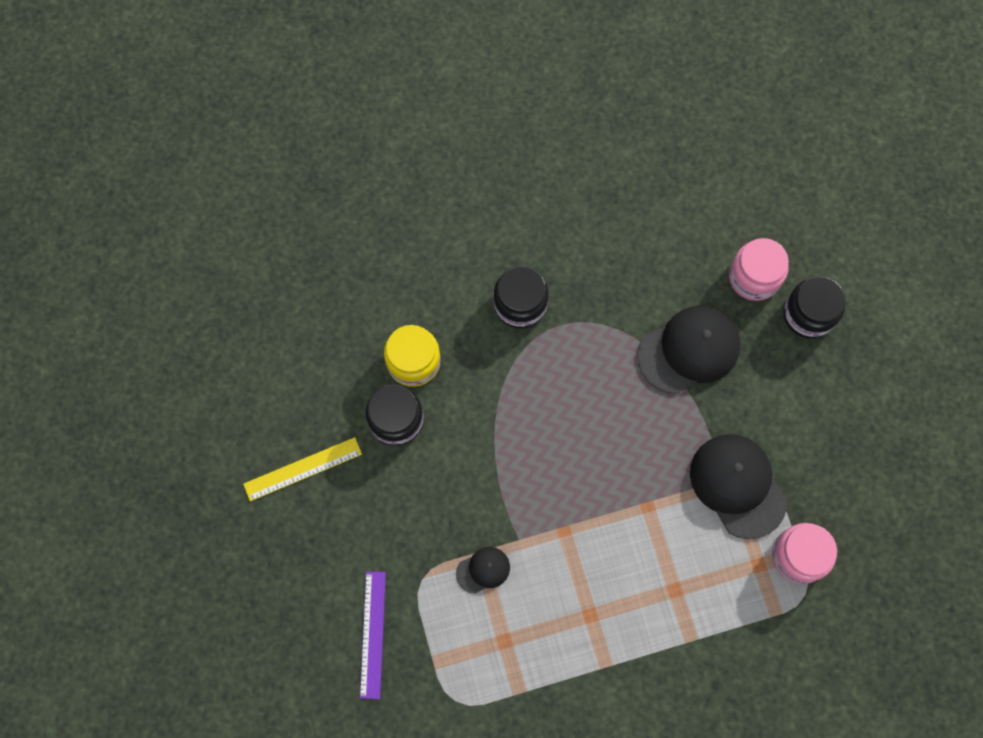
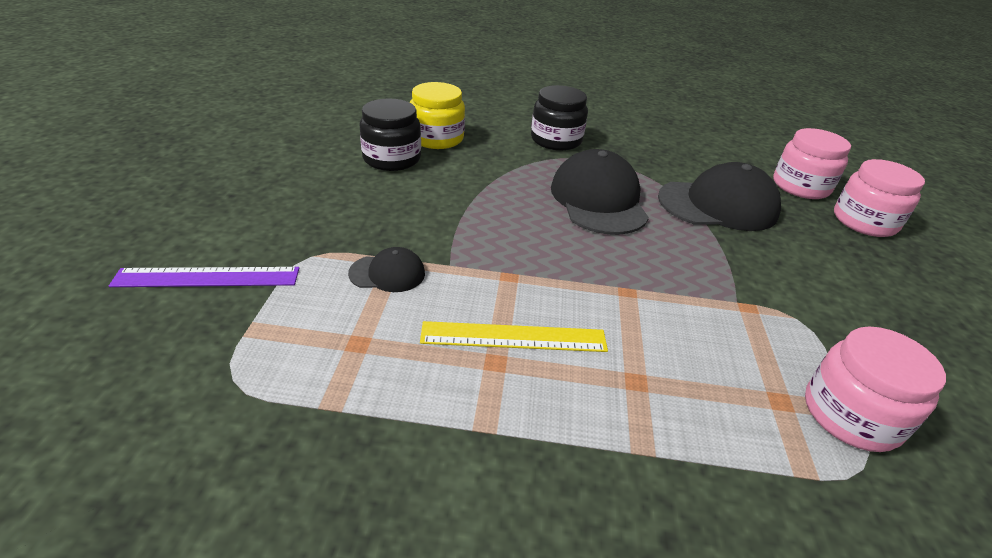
camera: 20 degrees right, 35 degrees down
(302, 469) = (278, 157): yellow ruler -> yellow ruler (514, 337)
(373, 634) = (207, 277): purple ruler -> purple ruler turned 60 degrees clockwise
(737, 485) = (758, 313): black cap -> black cap (598, 200)
(808, 314) = (864, 221): black jar -> pink jar

